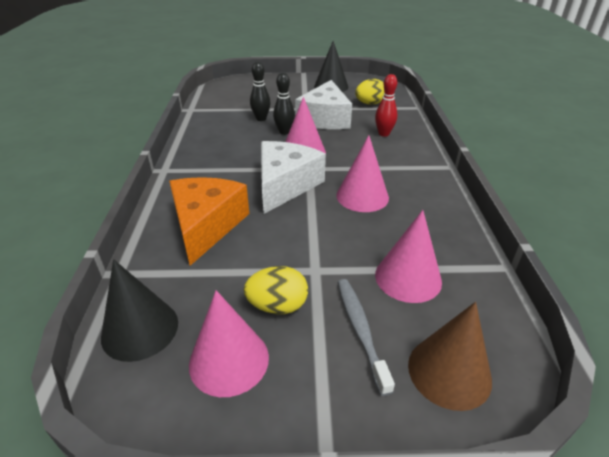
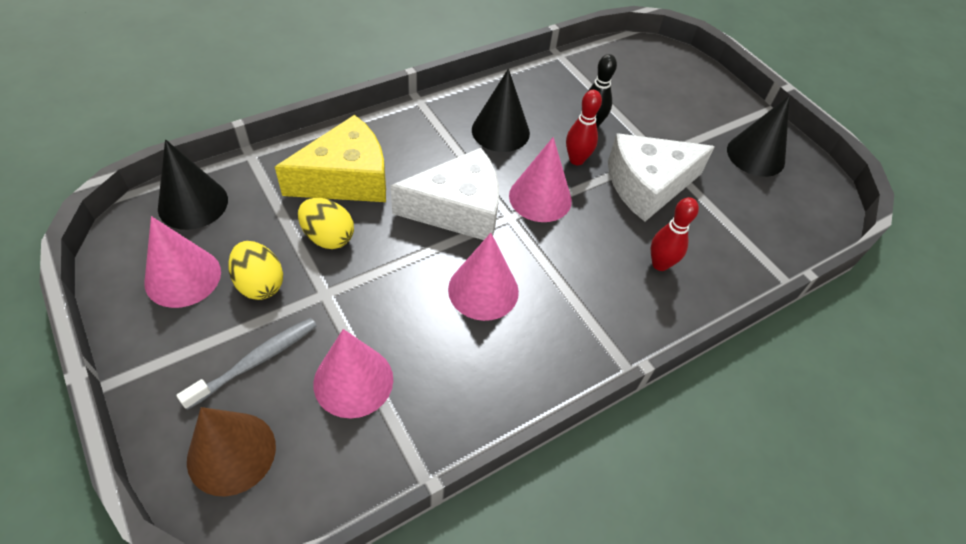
camera: 55 degrees right, 15 degrees up
(206, 225) = (346, 179): orange cheese -> yellow cheese
(232, 148) = (500, 131): none -> black cone
(284, 132) = (576, 160): black bowling pin -> red bowling pin
(369, 104) = (741, 218): yellow egg -> yellow egg (328, 237)

